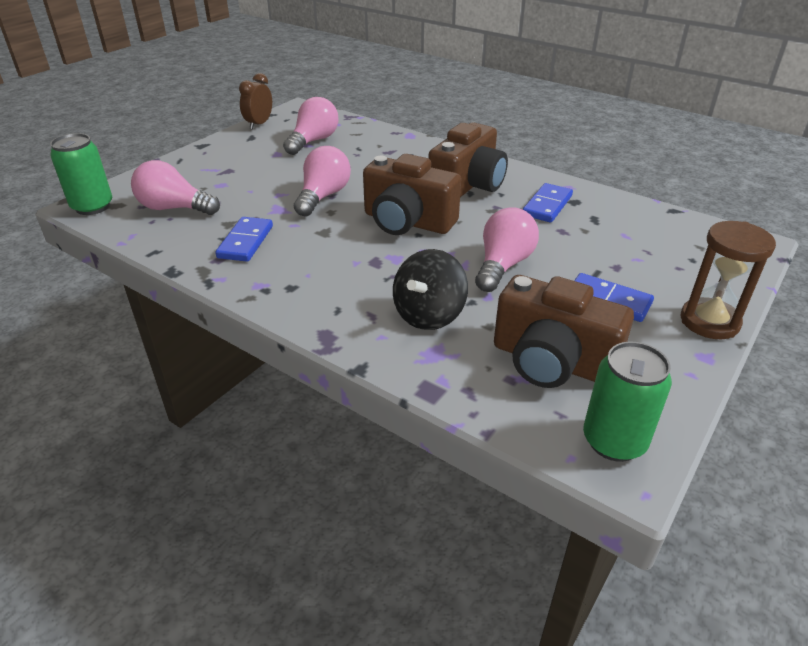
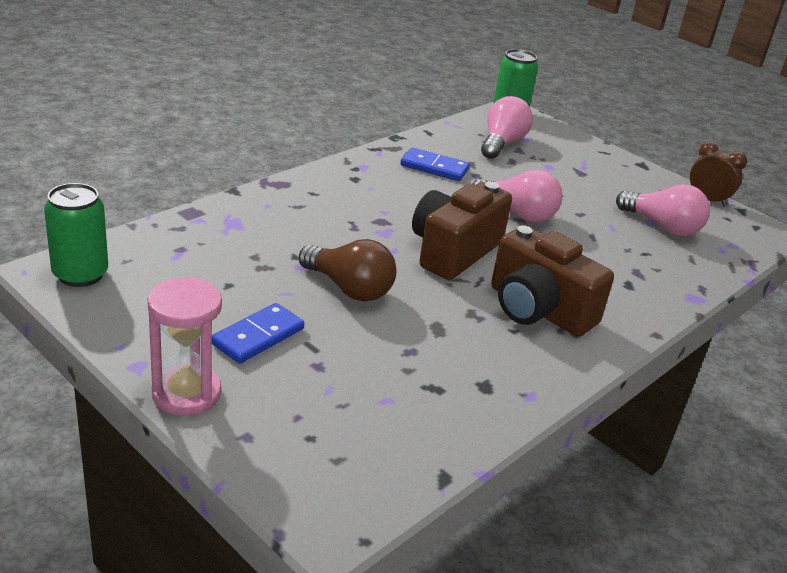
camera: 95 degrees right, 5 degrees down
(429, 315) = (285, 231): black spinning top -> none
(503, 265) = (349, 288): pink light bulb -> brown light bulb
(547, 205) = (476, 358): blue domino -> none
(551, 361) = (188, 274): brown camera -> none
(709, 321) = (186, 393): brown hourglass -> pink hourglass

